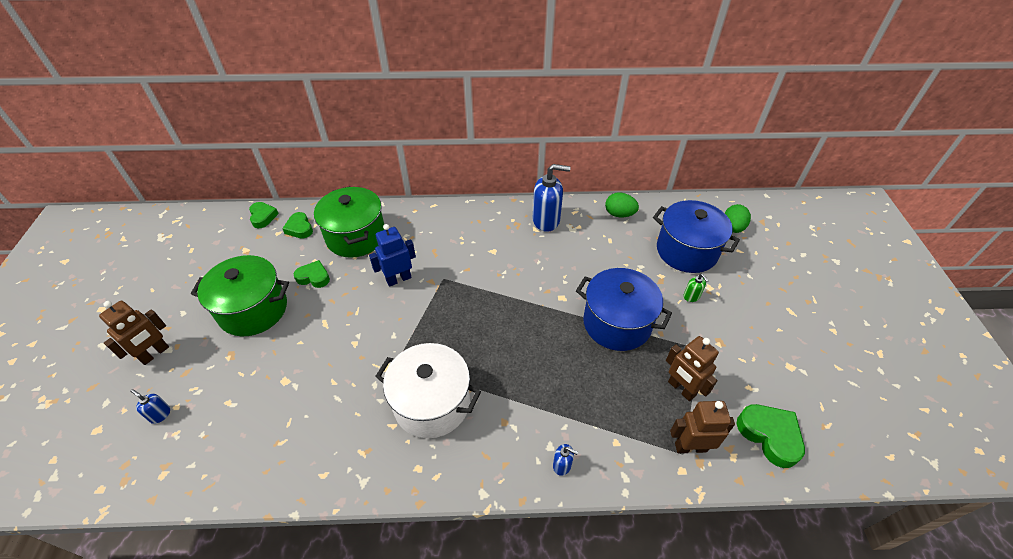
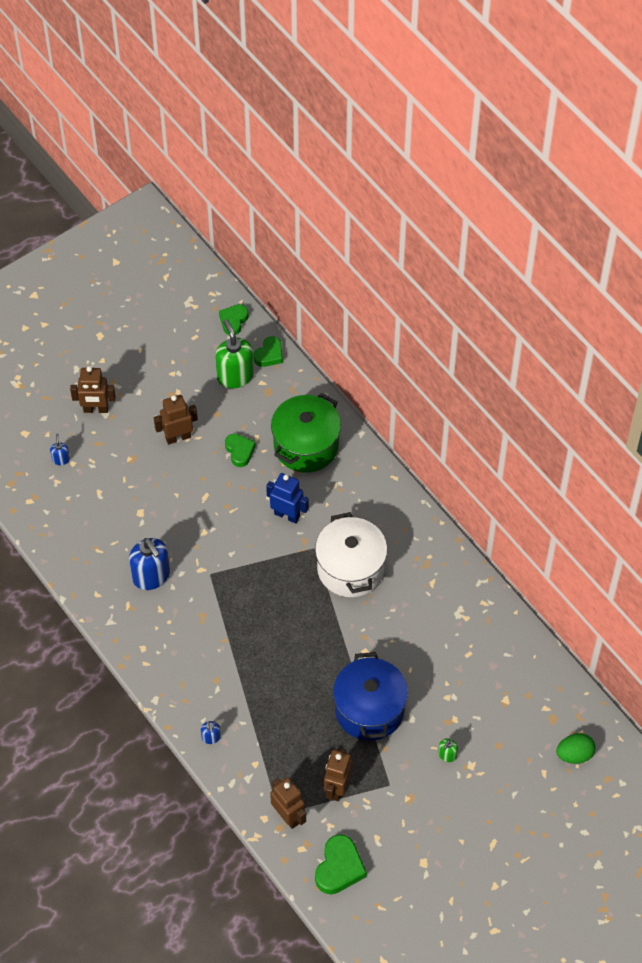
camera: 55 degrees right, 10 degrees up
(252, 244) = (235, 376): none -> green soap dispenser
(253, 310) = (178, 437): green pot -> brown robot
(299, 228) = (280, 394): green heart -> green heart (233, 321)
(432, 403) = (195, 622): white pot -> white pot (350, 568)
(546, 220) = (451, 585): blue soap dispenser -> blue soap dispenser (151, 576)
(619, 214) = (512, 644): green egg -> none
(686, 251) = (506, 727): blue pot -> none

